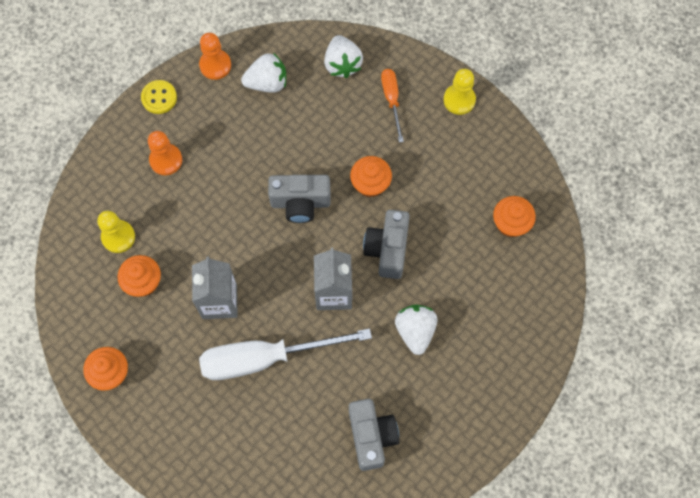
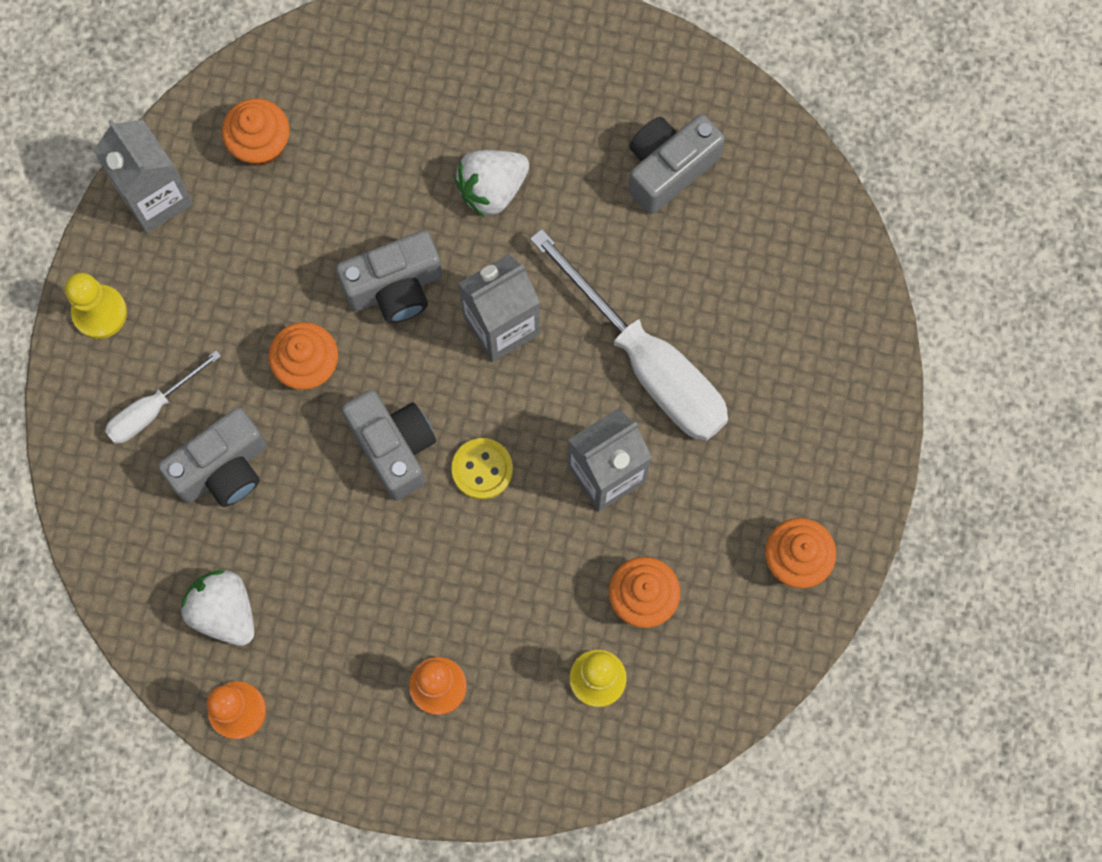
camera: 120 degrees left, 5 degrees up
(159, 97) = (341, 763): yellow button -> yellow button (482, 469)
(340, 117) = (223, 469): none -> grey camera
(342, 64) = (130, 516): white strawberry -> none
(392, 100) = (152, 409): orange screwdriver -> white screwdriver
(509, 156) = (155, 197): none -> grey carton

